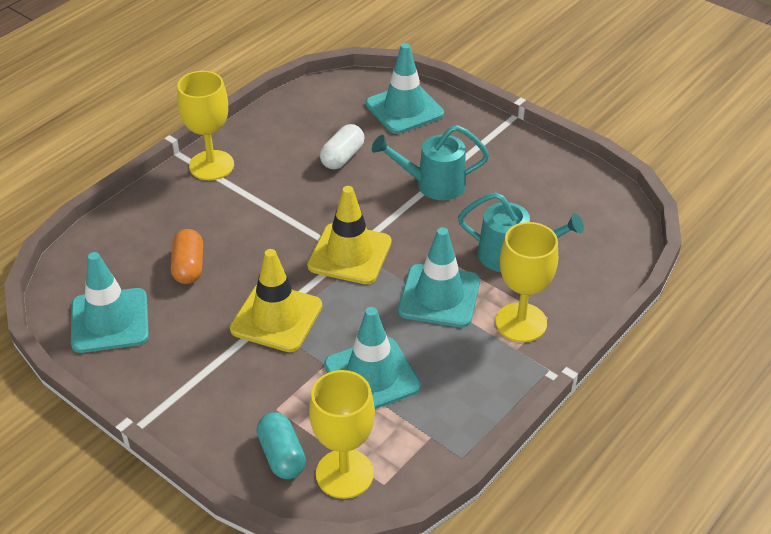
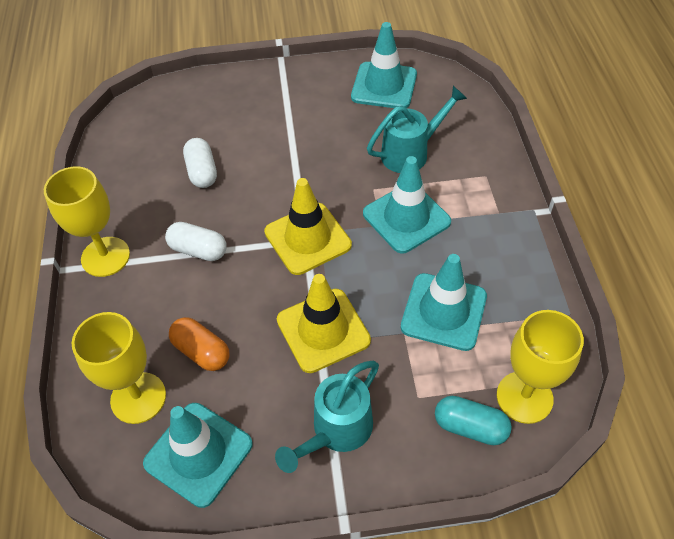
camera: 45 degrees left, 10 degrees up
(270, 205) = (198, 250): none -> white capsule
(404, 109) = (198, 104): turquoise traffic cone -> turquoise traffic cone (384, 86)
(433, 184) = (294, 143): turquoise watering can -> turquoise watering can (336, 431)
(521, 322) = (477, 193): yellow goblet -> yellow goblet (138, 398)

